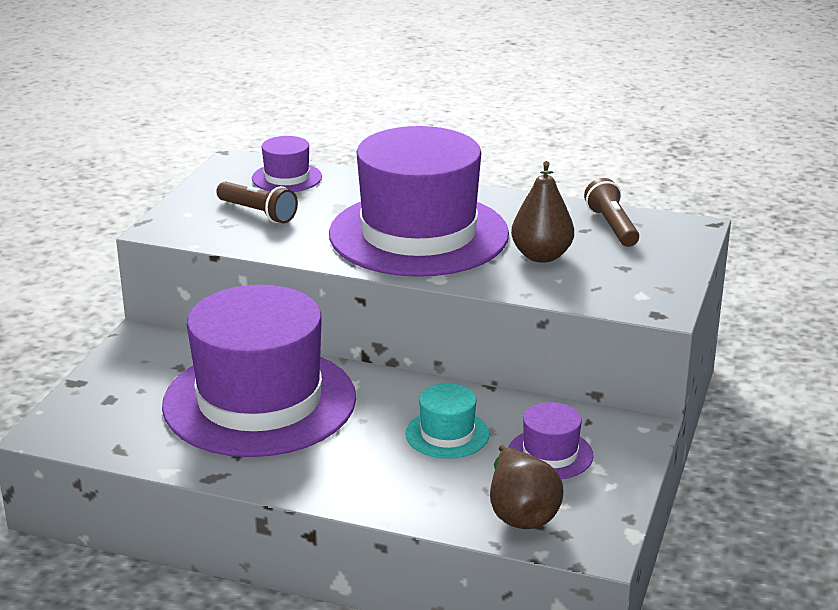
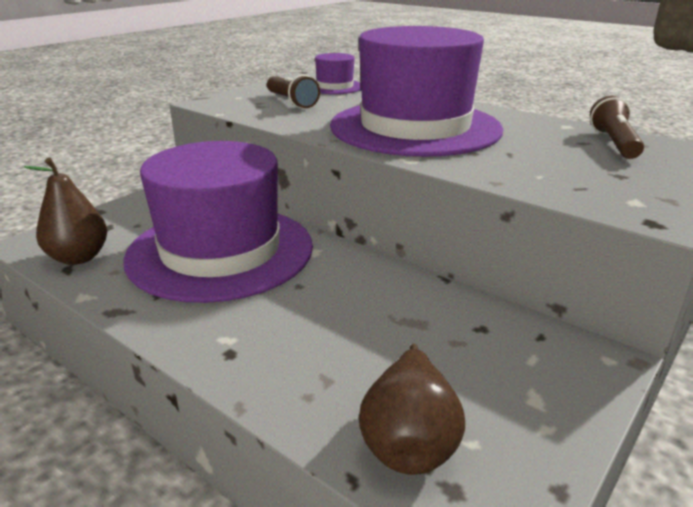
camera: 20 degrees right, 0 degrees up
(447, 434) = (374, 317): turquoise hat -> none
(541, 256) = (528, 155): brown pear -> brown pear (78, 257)
(550, 454) = (480, 366): purple hat -> none

